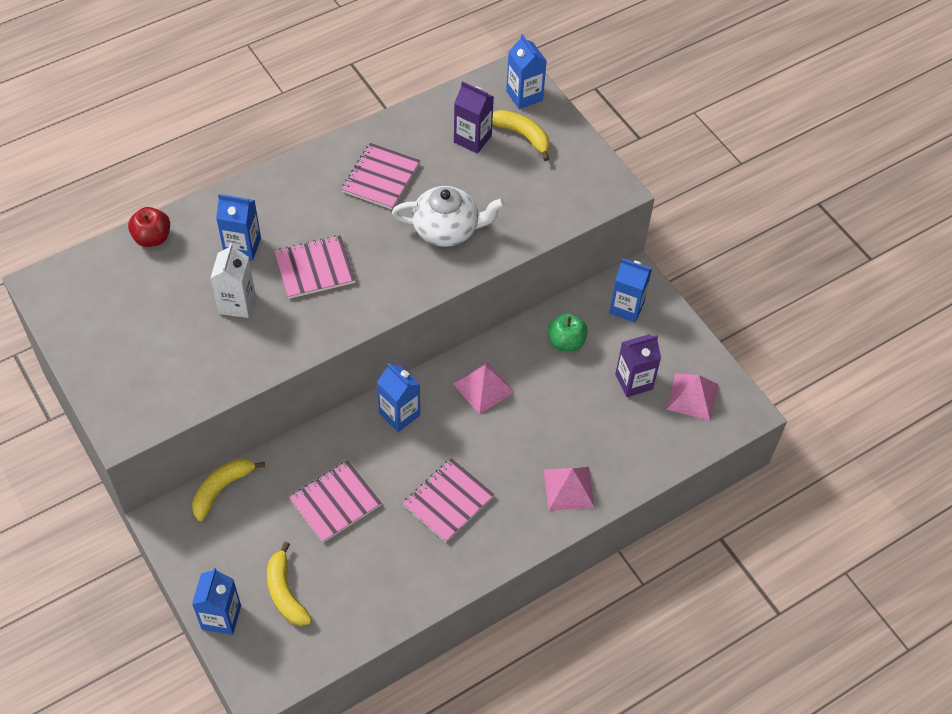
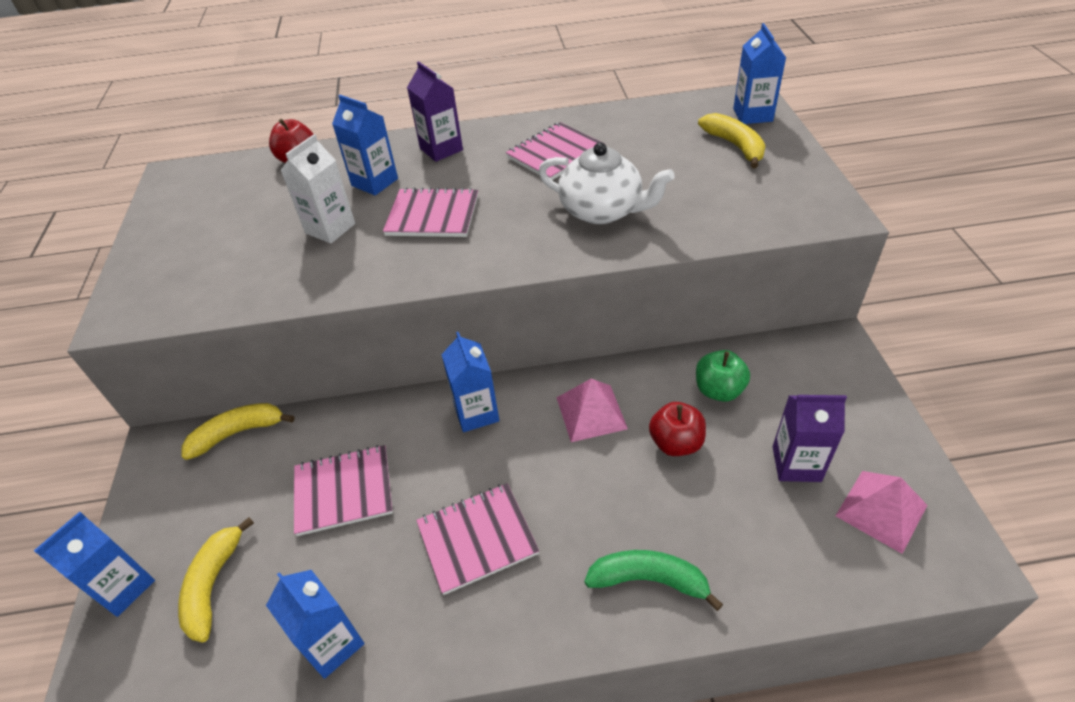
camera: 30 degrees right, 10 degrees down
(472, 139) = (675, 139): purple carton -> purple carton (441, 149)
(551, 392) = (676, 443): none -> red apple
(569, 488) = (649, 580): pink pyramid -> green banana
(626, 307) = (814, 372): blue carton -> blue carton (332, 644)

